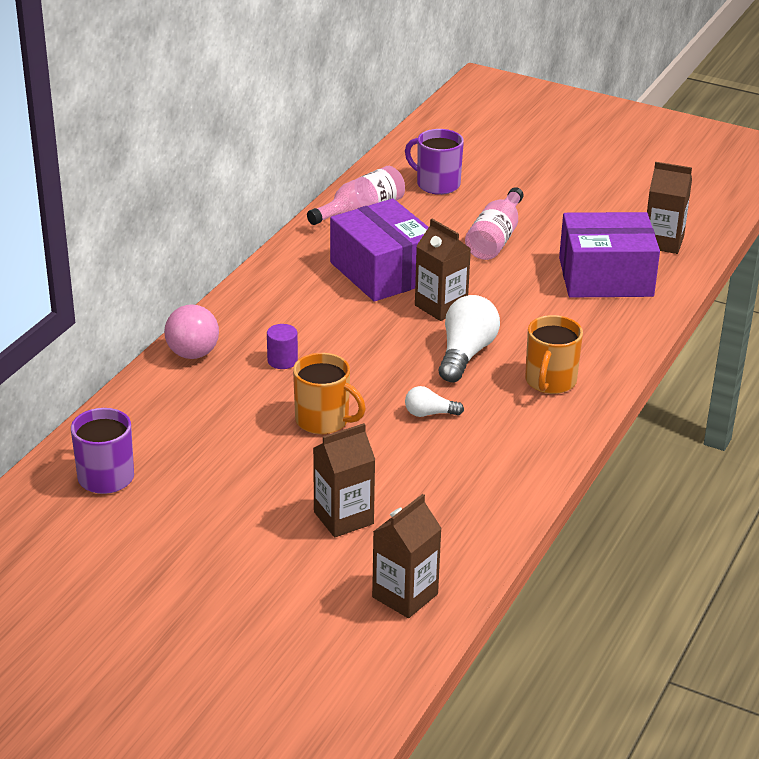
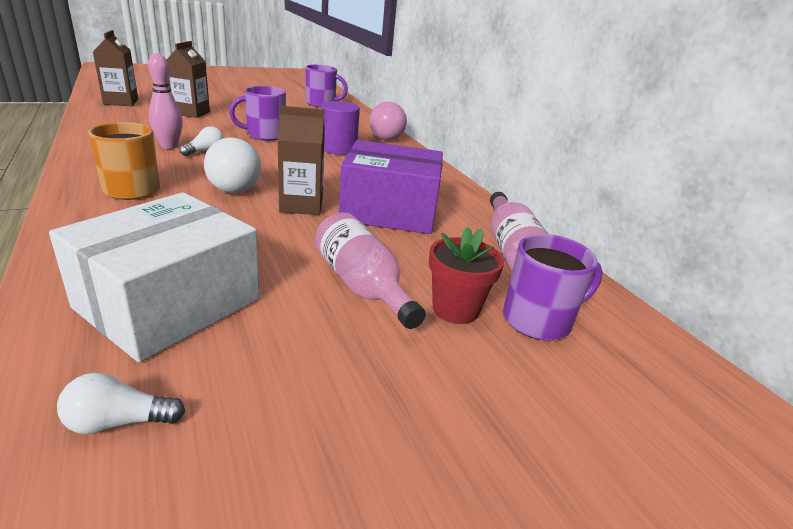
camera: 125 degrees right, 5 degrees down
(282, 361) = (338, 149): purple cylinder -> purple cylinder, size x1.64
(323, 420) = (265, 135): orange mug -> purple mug
(455, 439) = (169, 146): none -> pink bowling pin
(468, 207) = (455, 309): none -> red flower pot
(605, 277) = (169, 303): purple box -> white box
(663, 242) = (118, 422): brown carton -> white light bulb

